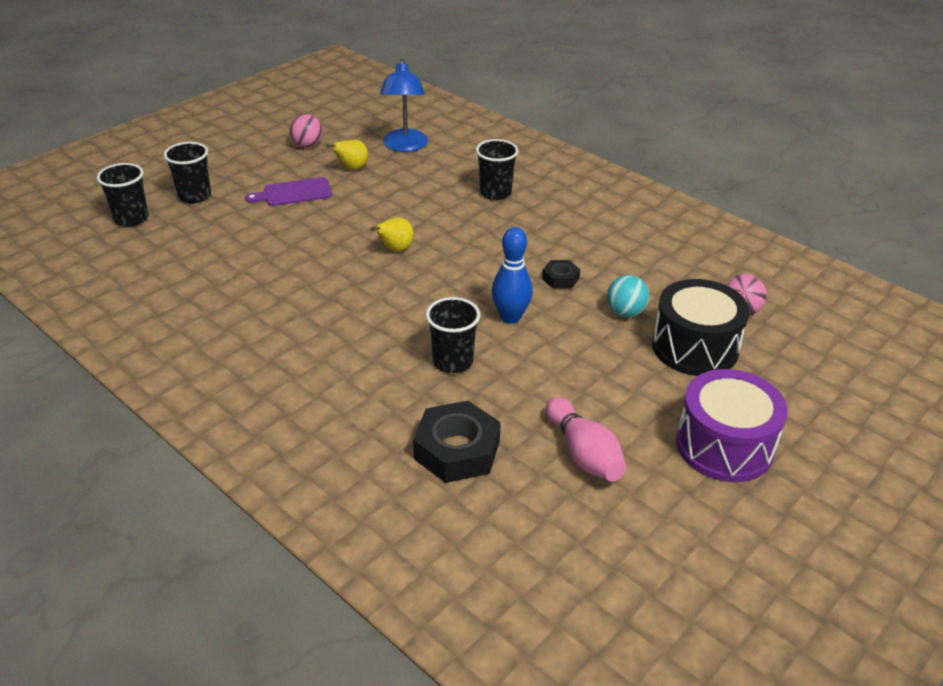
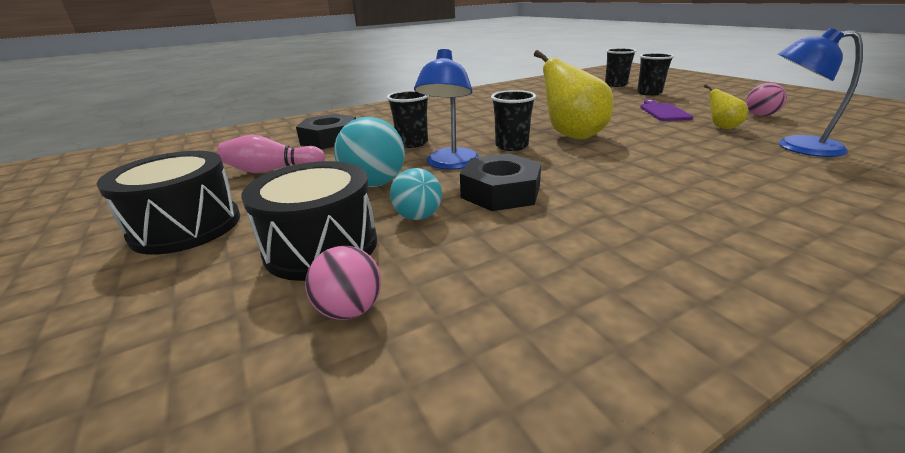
camera: 110 degrees right, 10 degrees down
(395, 249) = (571, 135): yellow pear -> yellow pear, size x2.00
(495, 193) = (698, 180): black cup -> black cup (511, 146)
(510, 317) = (450, 164): blue bowling pin -> blue lamp
(560, 278) = (500, 192): black nut -> black nut, size x1.92
(579, 355) = (374, 184): none -> turquoise ball
(724, 445) = (186, 226): purple drum -> black drum

